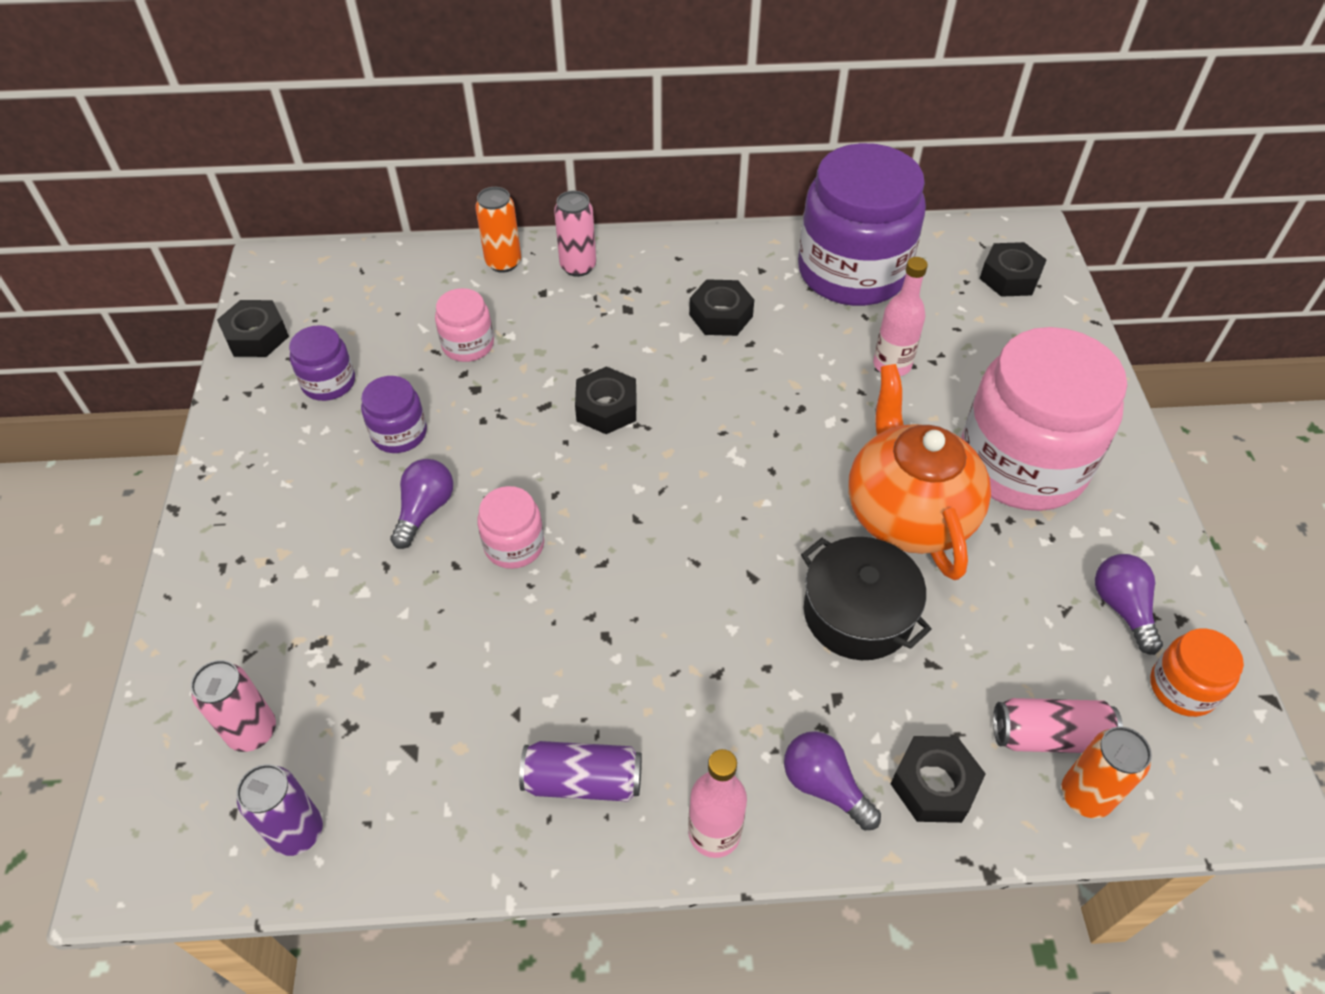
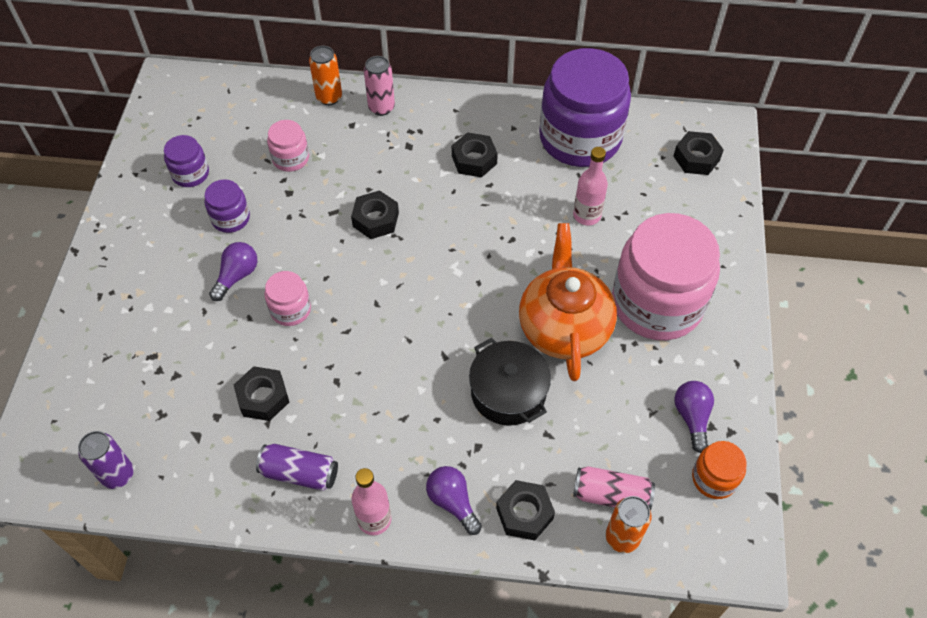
camera: 10 degrees right, 5 degrees up
(252, 731) = (101, 407): pink can -> none
(256, 336) = (148, 132): black nut -> black nut (263, 397)

